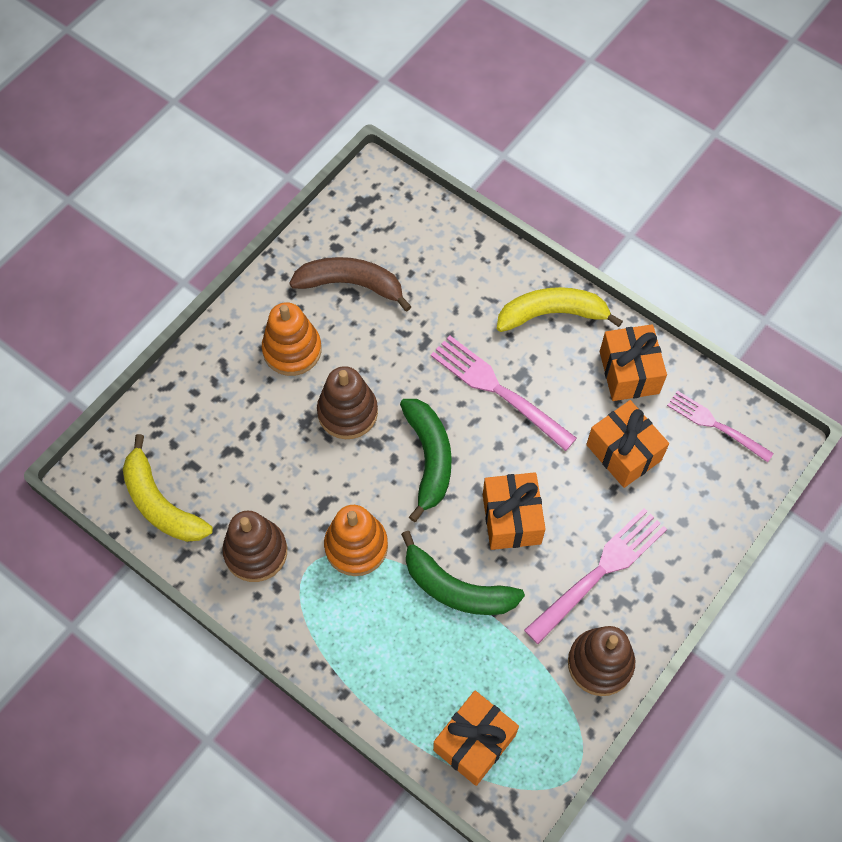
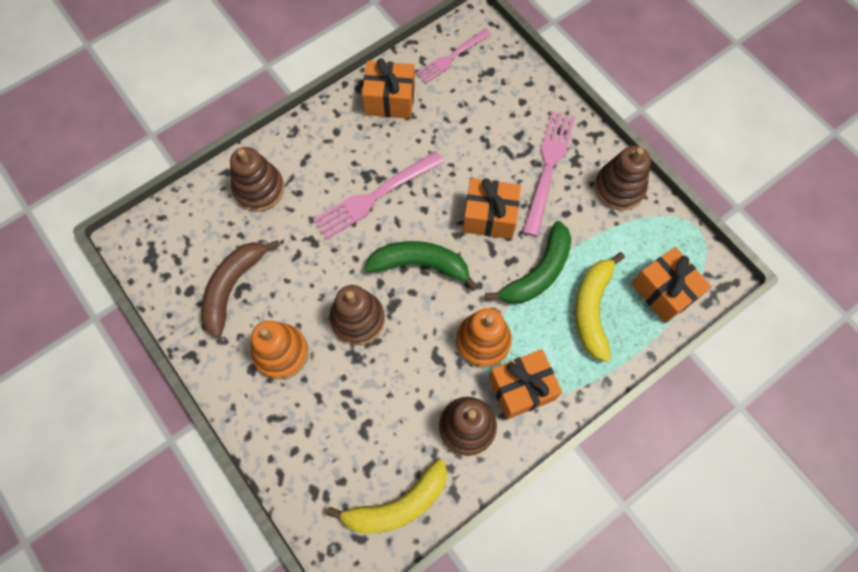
camera: 75 degrees left, 5 degrees up
(470, 273) = (259, 189): none -> brown stacking toy
(552, 314) = (320, 138): yellow banana -> yellow banana (592, 309)
(599, 572) = (548, 168): pink fork -> pink fork turned 45 degrees clockwise
(623, 452) = (456, 123): orange gift -> orange gift (521, 389)

